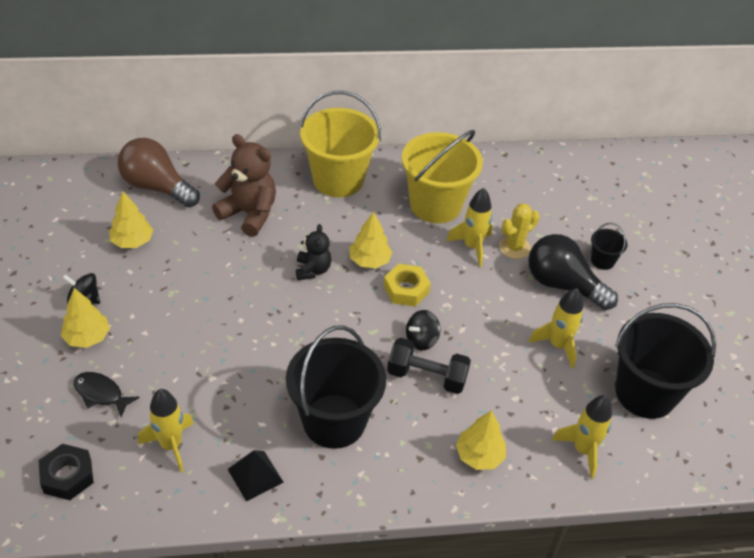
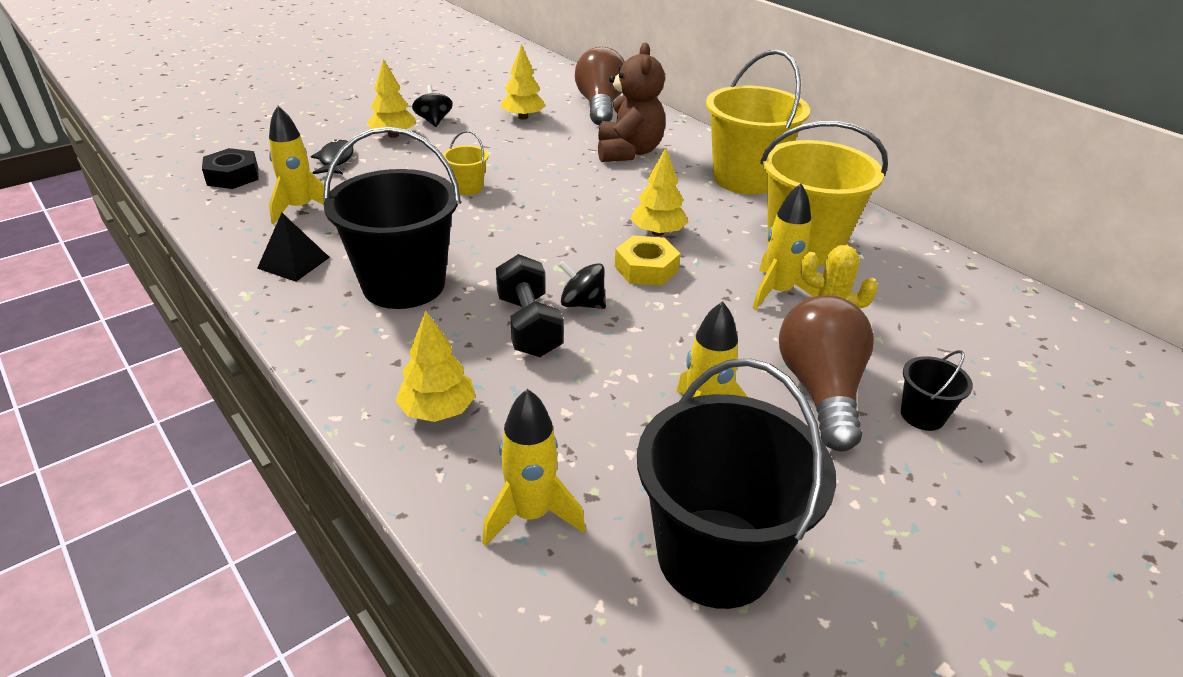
camera: 60 degrees right, 10 degrees down
(225, 329) = (468, 188): none -> yellow bucket
(312, 270) = (600, 205): black teddy bear -> none
(563, 285) = (820, 390): black light bulb -> brown light bulb

